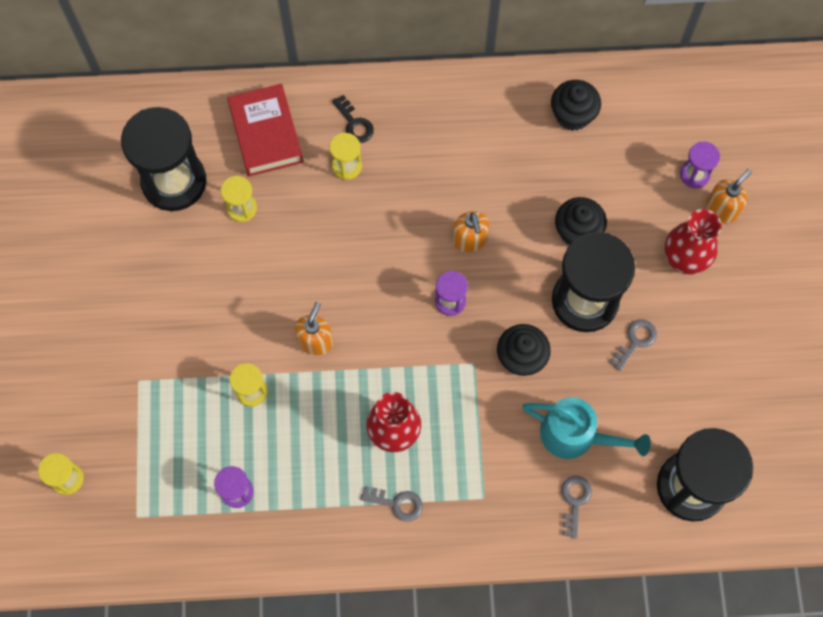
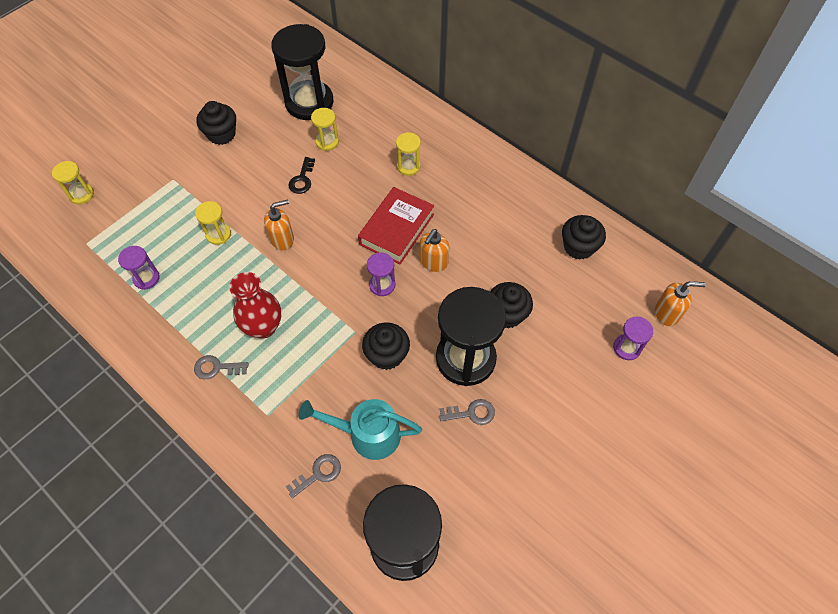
camera: 45 degrees right, 10 degrees down
(128, 293) = (221, 134): none -> black cupcake
(266, 134) = (384, 117): red book -> red book (396, 229)
(354, 123) = (438, 149): black key -> black key (302, 179)
(397, 503) = (216, 368): grey key -> grey key turned 120 degrees clockwise
(576, 436) = (366, 434): turquoise watering can -> turquoise watering can turned 120 degrees clockwise
(684, 260) = (561, 393): red vase -> none
(722, 209) = (624, 385): orange soap dispenser -> orange soap dispenser (667, 313)

